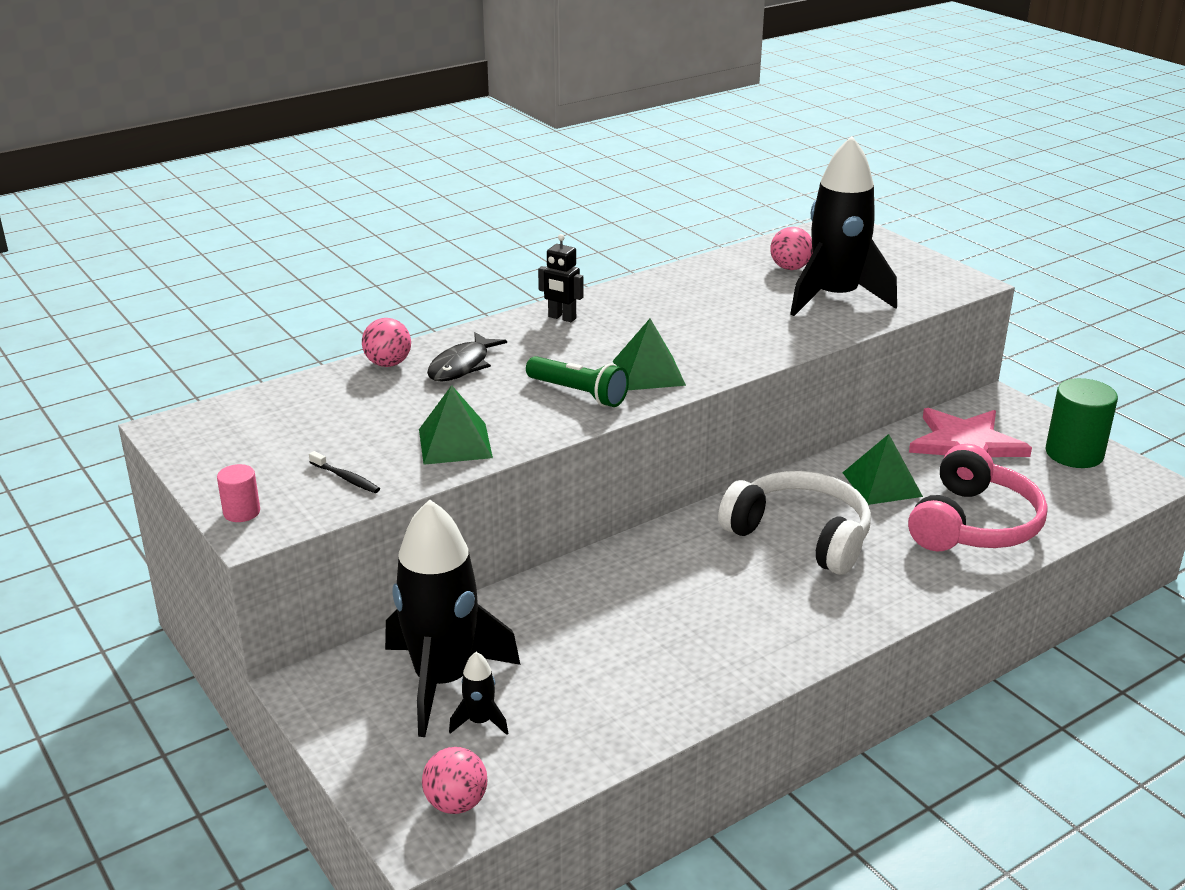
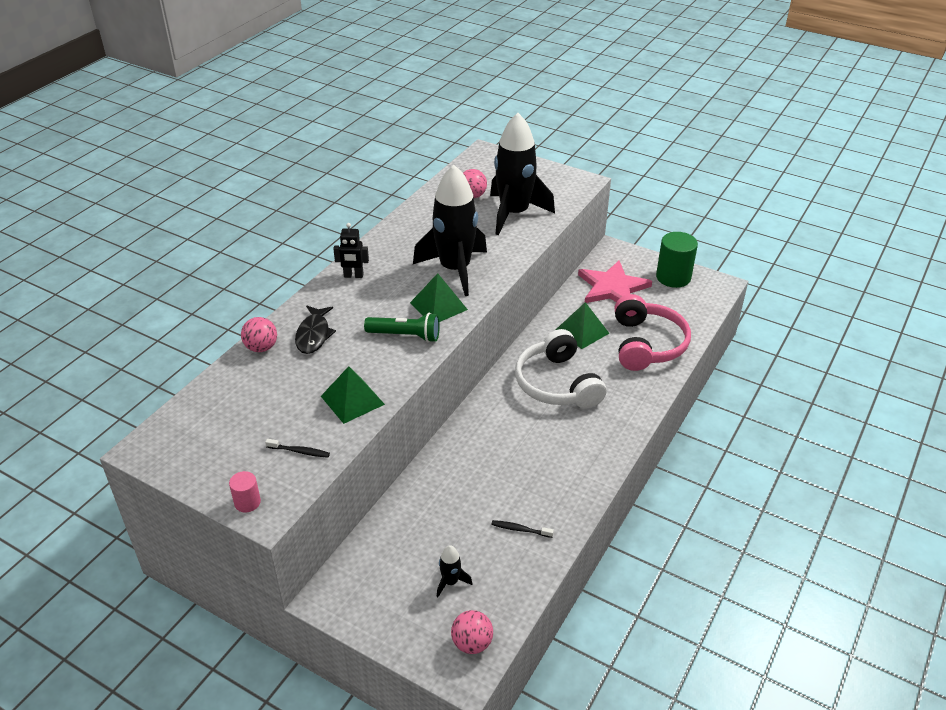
camera: 25 degrees left, 10 degrees up
(443, 681) = (409, 562): black rocket -> black rocket (455, 269)
(621, 691) = (520, 529): none -> black toothbrush
(800, 536) = (557, 384): white headphones -> white headphones turned 120 degrees counterclockwise

